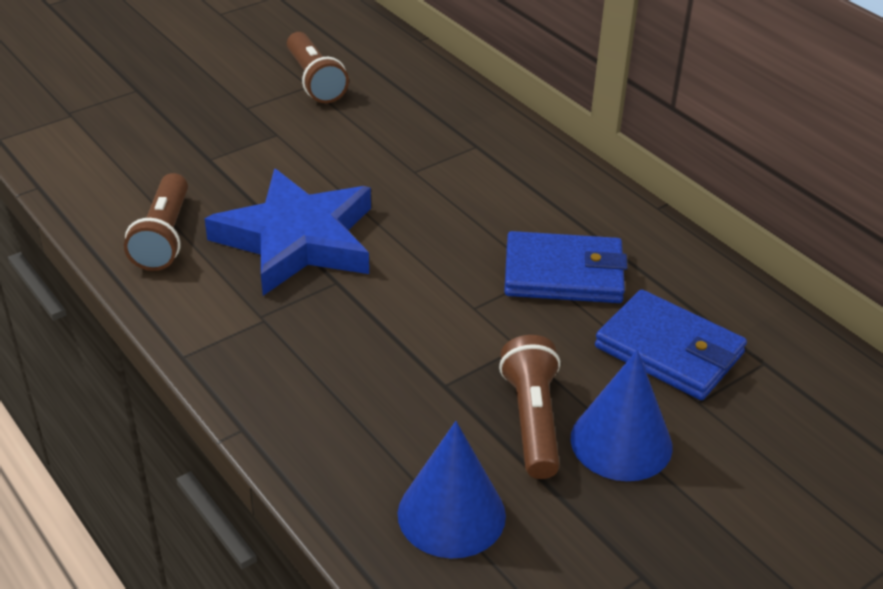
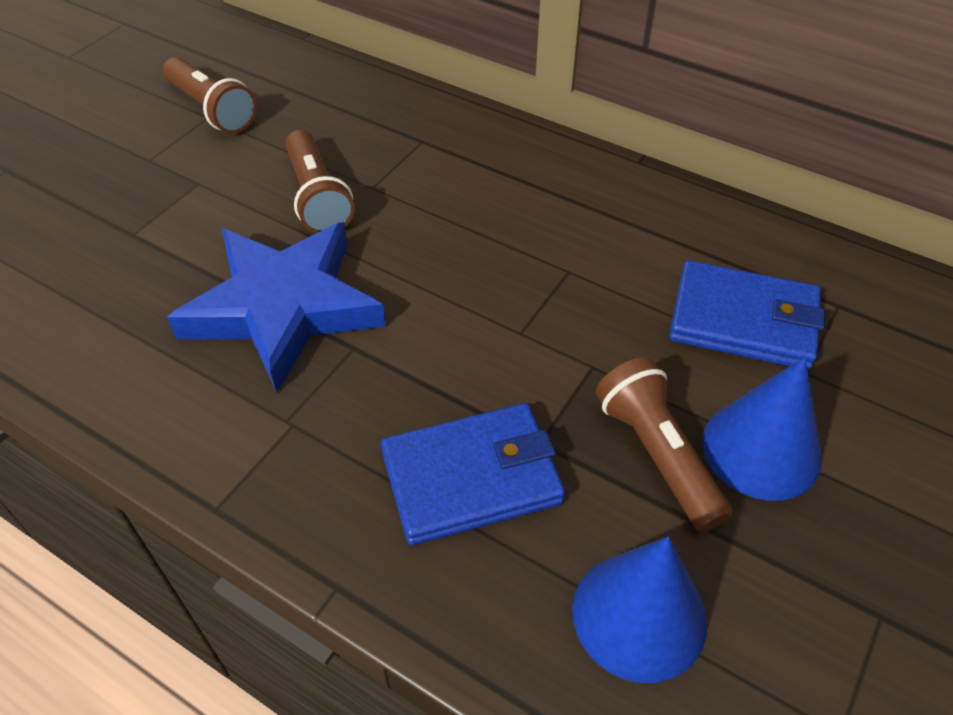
camera: 20 degrees left, 10 degrees up
(163, 237) = (120, 351): brown flashlight -> brown flashlight (317, 198)
(564, 274) = (590, 263): blue wallet -> blue wallet (472, 477)

